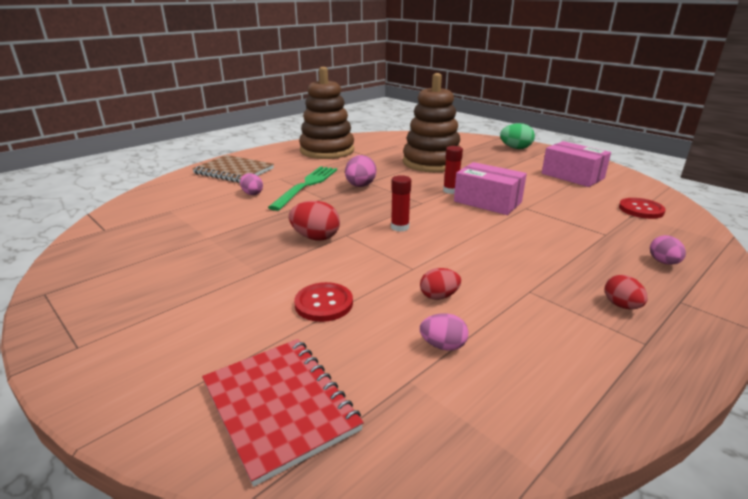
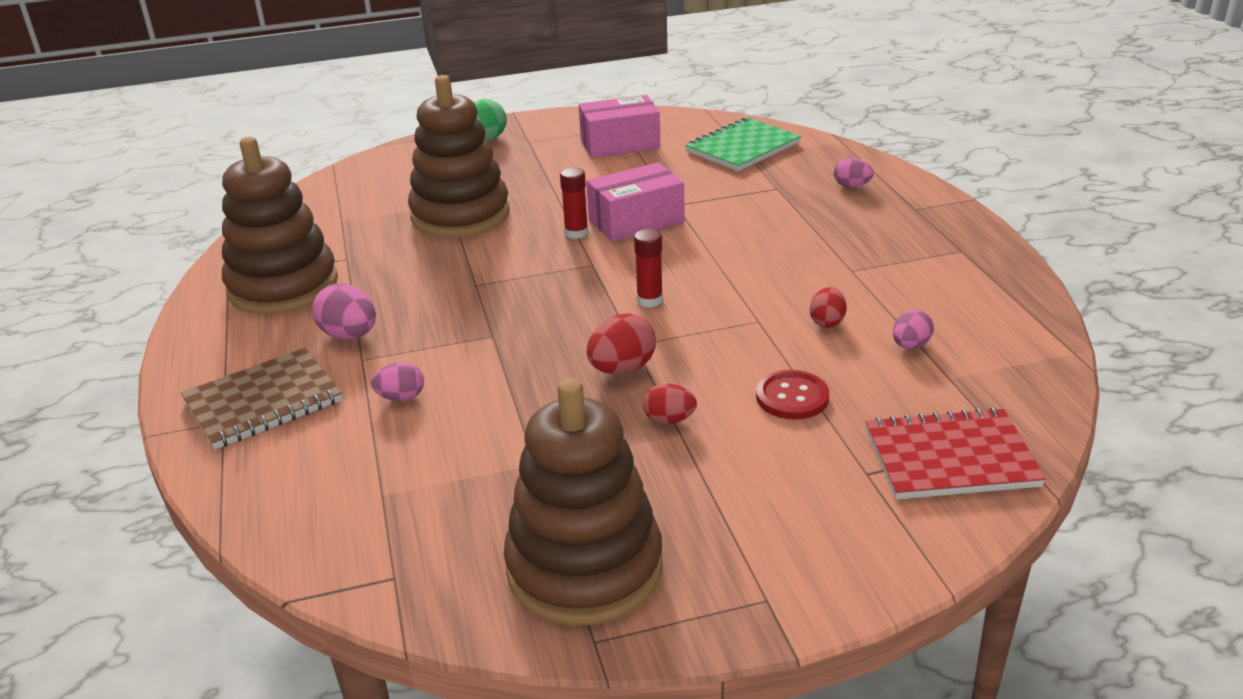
camera: 60 degrees left, 5 degrees up
(112, 274) = (584, 568): none -> brown stacking toy
(307, 185) = (425, 339): green fork -> none
(360, 186) = (483, 294): pink egg -> pink egg (349, 335)
(621, 305) = (905, 237): red egg -> red egg (669, 420)
(641, 210) = (743, 147): red button -> green notebook

